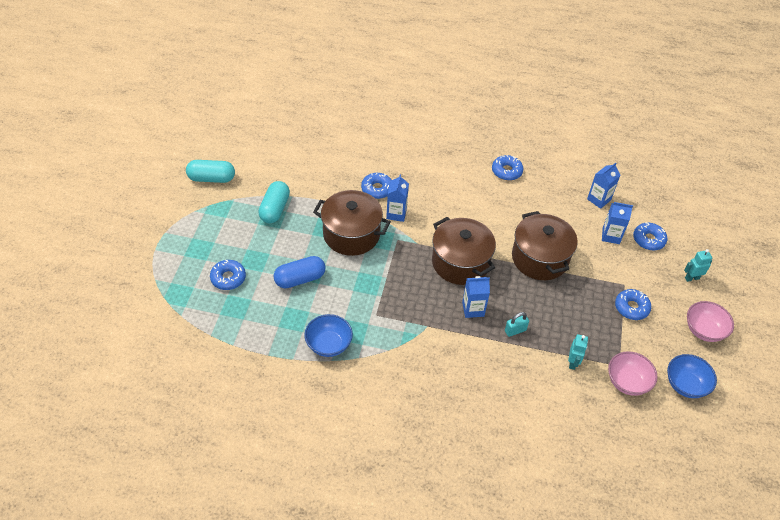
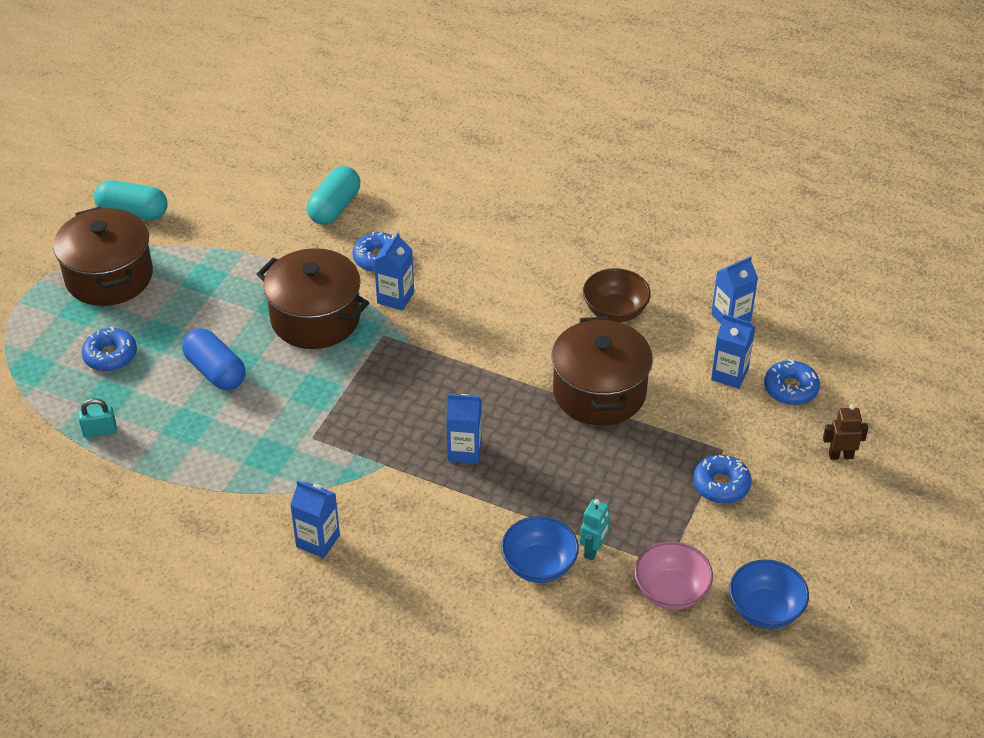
camera: 15 degrees right, 5 degrees down
(274, 209) = (212, 268): turquoise capsule -> turquoise capsule (334, 207)
(300, 279) = (215, 371): blue capsule -> blue capsule turned 60 degrees clockwise
(328, 344) = (226, 468): blue bowl -> blue bowl (539, 565)
(403, 385) = (318, 541): none -> blue carton
(460, 262) = (470, 381): brown pot -> brown pot (109, 276)
(506, 171) = (595, 257): blue donut -> none
(515, 330) = (519, 491): turquoise padlock -> turquoise padlock (100, 431)
(530, 204) = (615, 311): none -> brown bowl
(692, 278) = (840, 455): turquoise robot -> brown robot
(704, 330) = (829, 536): pink bowl -> none

